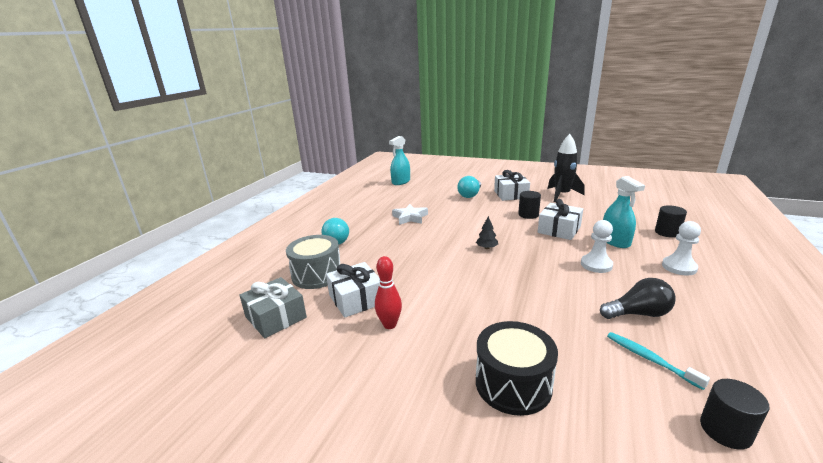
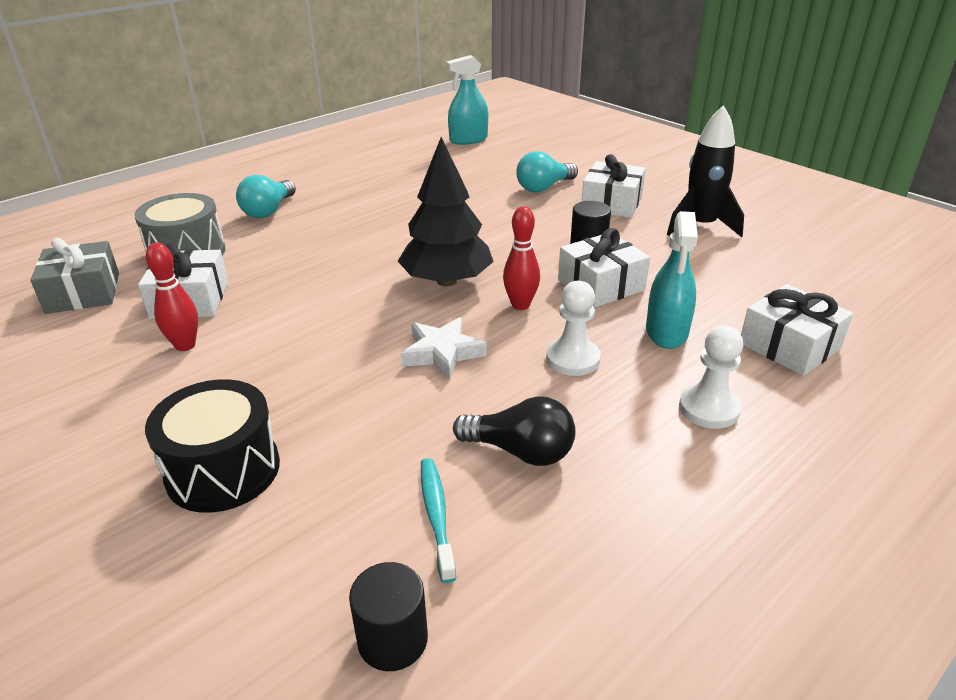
camera: 25 degrees right, 10 degrees up
(410, 217) = (404, 203): white star -> white star (442, 353)
(486, 248) = (446, 281): black tree -> black tree, size x2.45
(537, 248) = (520, 305): none -> red bowling pin
(667, 232) = (789, 346): black cylinder -> white gift

